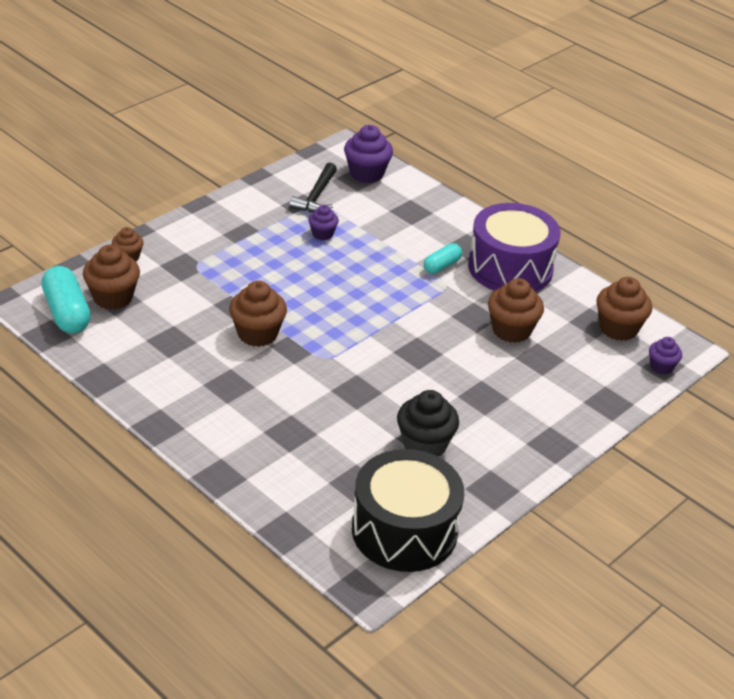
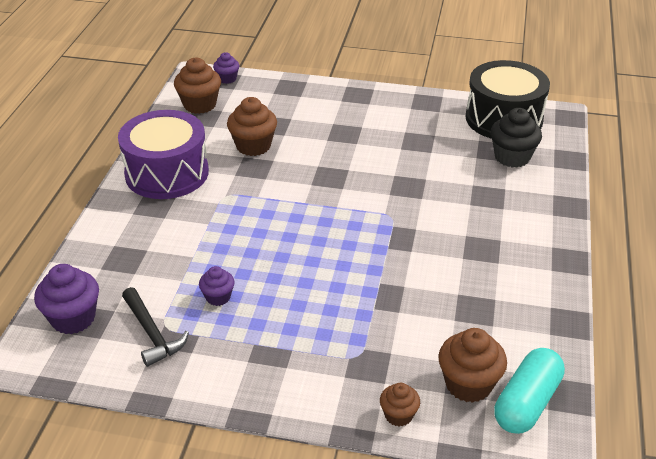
camera: 120 degrees left, 0 degrees up
(257, 334) = (406, 264): brown cupcake -> none
(316, 196) = (152, 333): black hammer -> black hammer turned 75 degrees clockwise
(424, 445) = (422, 138): black cupcake -> black cupcake (512, 157)
(442, 266) = (199, 208): turquoise capsule -> none

